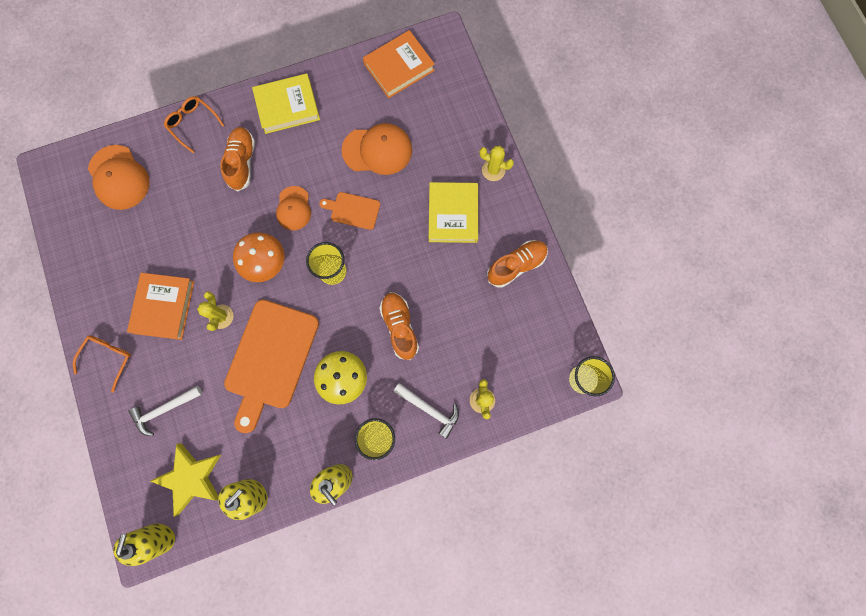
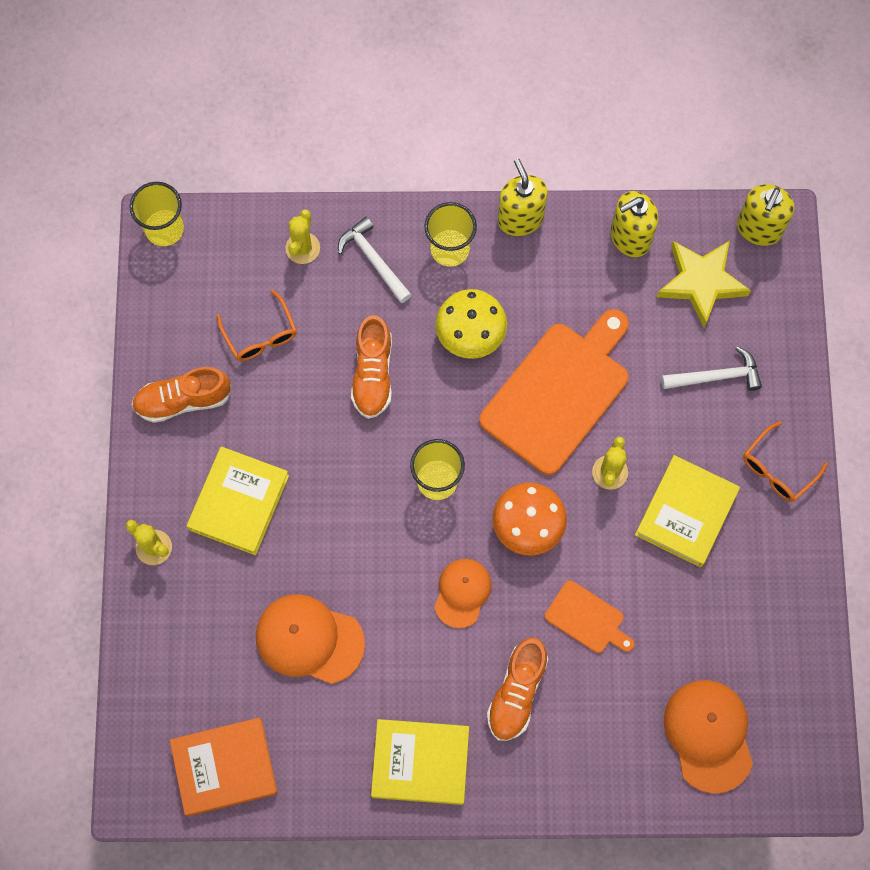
camera: 160 degrees left, 5 degrees down
(164, 307) = (686, 513): orange book -> yellow book
(193, 124) = (575, 786): orange glasses -> orange glasses (260, 335)
(353, 210) = (378, 559): orange cutting board -> orange cutting board (587, 619)

